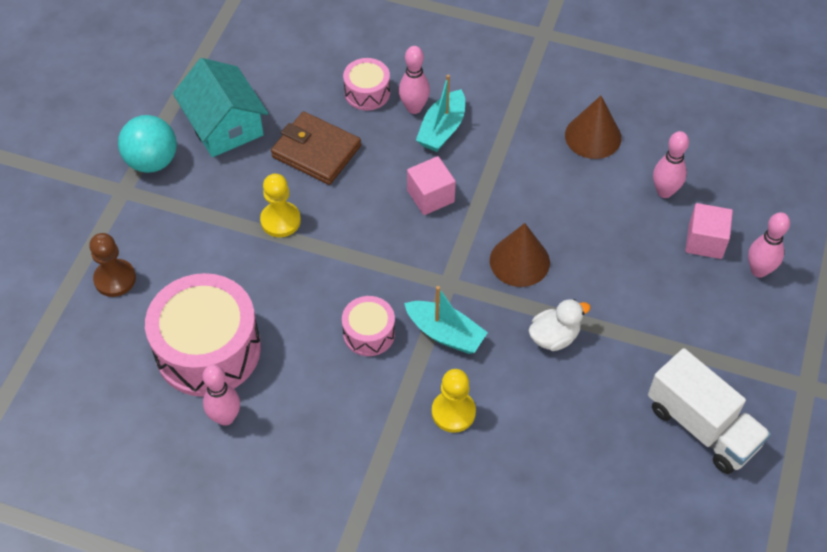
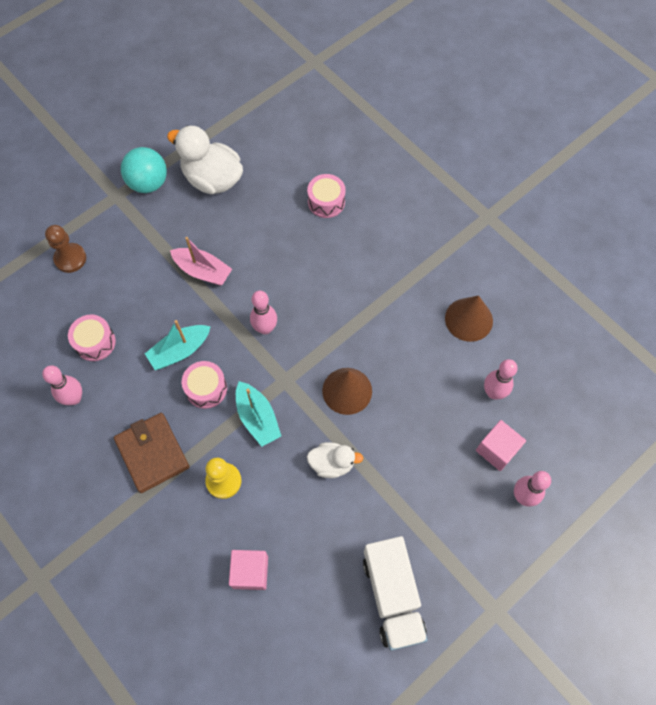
camera: 30 degrees right, 10 degrees up
(208, 349) = (95, 342): pink drum -> pink drum, size x0.50
(224, 125) = (212, 179): turquoise house -> white duck
(280, 220) = (203, 271): yellow pawn -> pink boat
(316, 151) = (261, 230): brown wallet -> brown wallet (152, 453)
(414, 108) = (351, 230): pink bowling pin -> pink bowling pin (265, 328)
(430, 196) = (317, 306): pink cube -> pink cube (250, 572)
(442, 129) = (360, 257): turquoise boat -> turquoise boat (180, 351)

